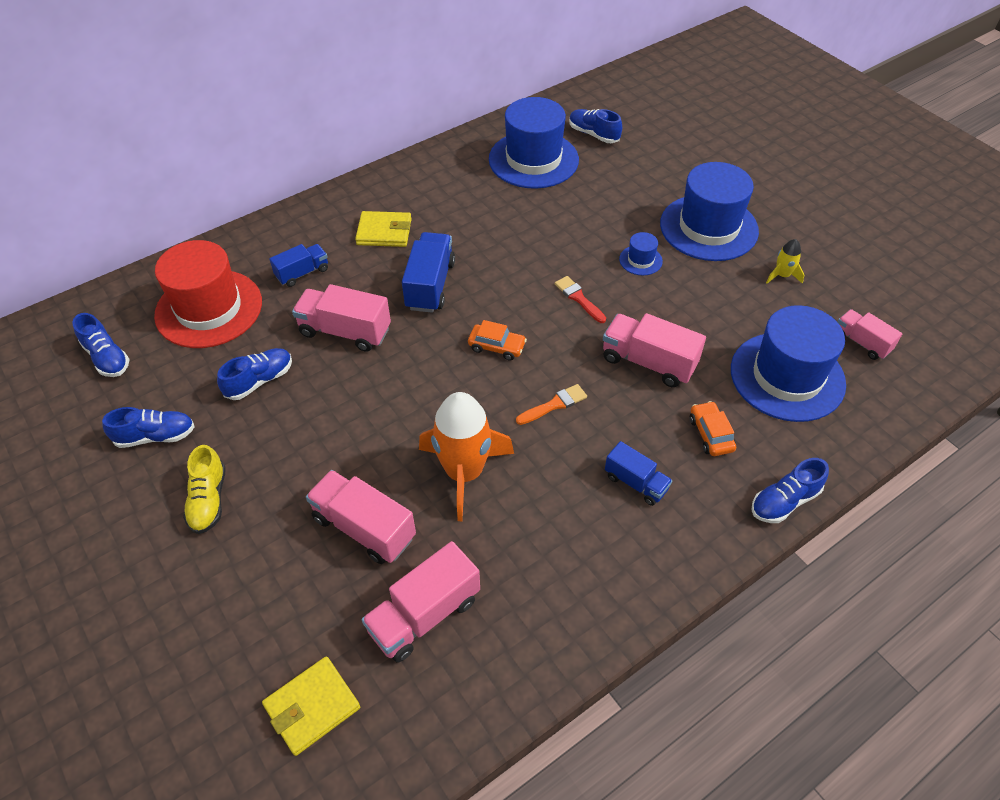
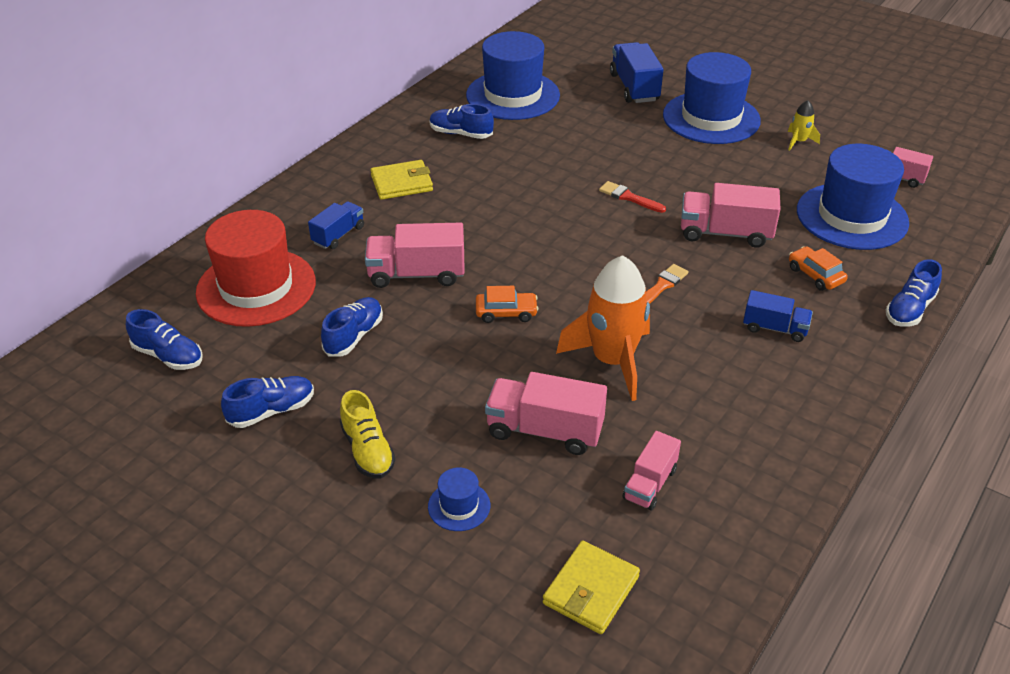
camera: 20 degrees left, 10 degrees down
(424, 615) = (650, 484): pink truck -> pink truck, size x0.62
(430, 285) = (478, 217): blue truck -> blue truck (634, 87)
(497, 346) = (577, 253): orange car -> orange car (506, 312)
(593, 134) = (557, 64): blue shoe -> blue shoe (460, 134)
(640, 260) = (666, 155): blue hat -> blue hat (459, 506)

